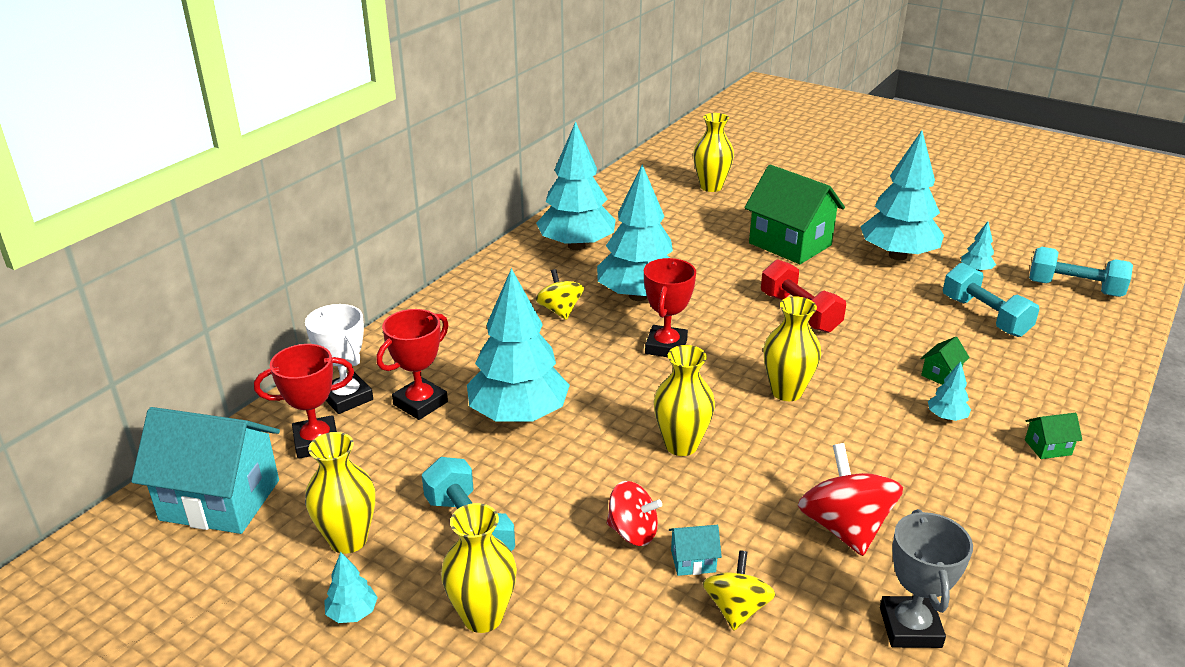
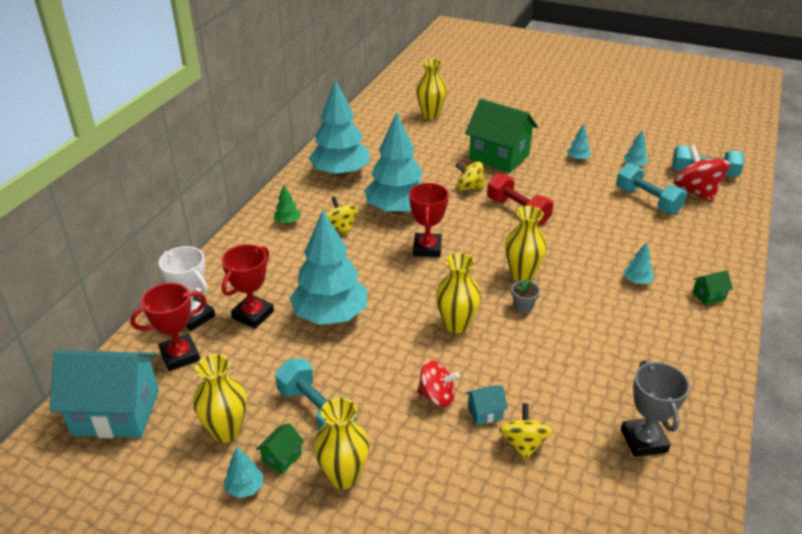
camera: 10 degrees left, 5 degrees up
(494, 297) = (287, 222): none -> green tree
(740, 278) = (469, 187): none -> yellow spinning top
(778, 432) = (523, 307): none -> grey flower pot
(844, 527) = (584, 373): red spinning top -> red spinning top (696, 192)
(897, 255) = (577, 159): turquoise tree -> turquoise tree, size x0.41
(941, 374) = (626, 249): green house -> green house (282, 458)

